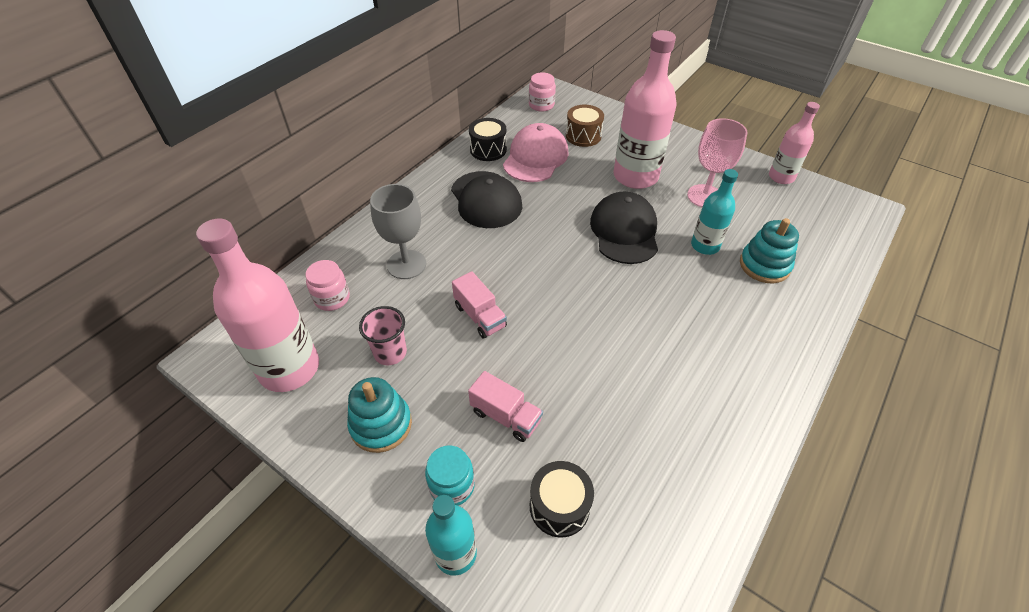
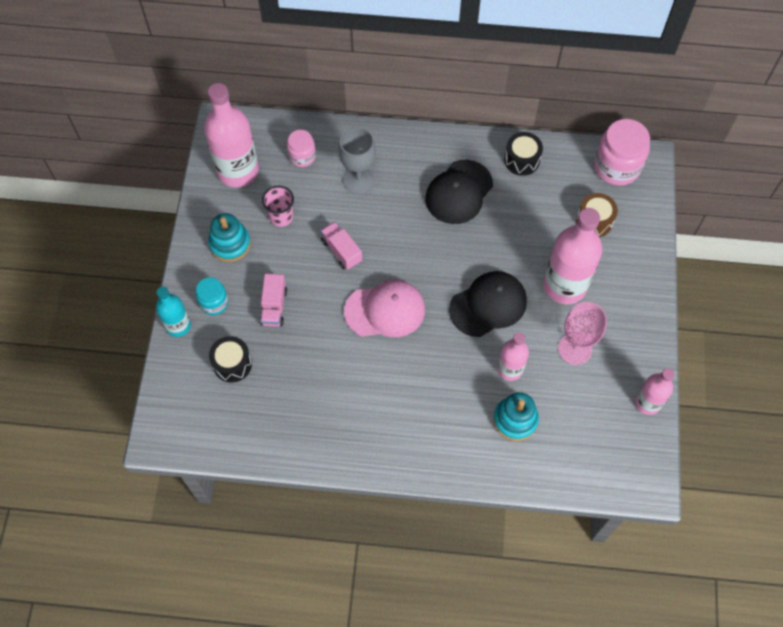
camera: 60 degrees right, 15 degrees up
(480, 316) = (341, 251): pink truck -> pink truck turned 120 degrees clockwise
(535, 157) = (536, 200): pink cap -> pink cap (385, 310)
(541, 105) = (617, 167): pink jar -> pink jar, size x1.75
(705, 246) = (510, 369): turquoise bottle -> pink bottle

